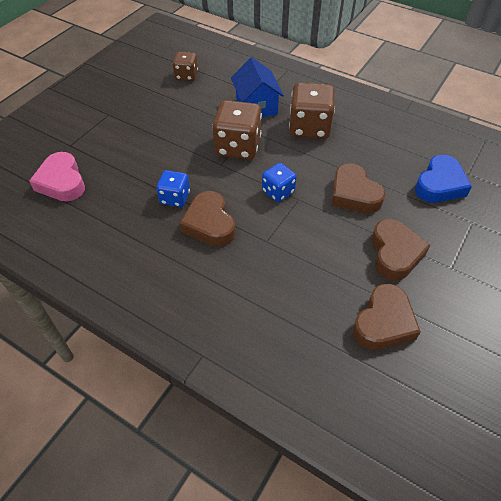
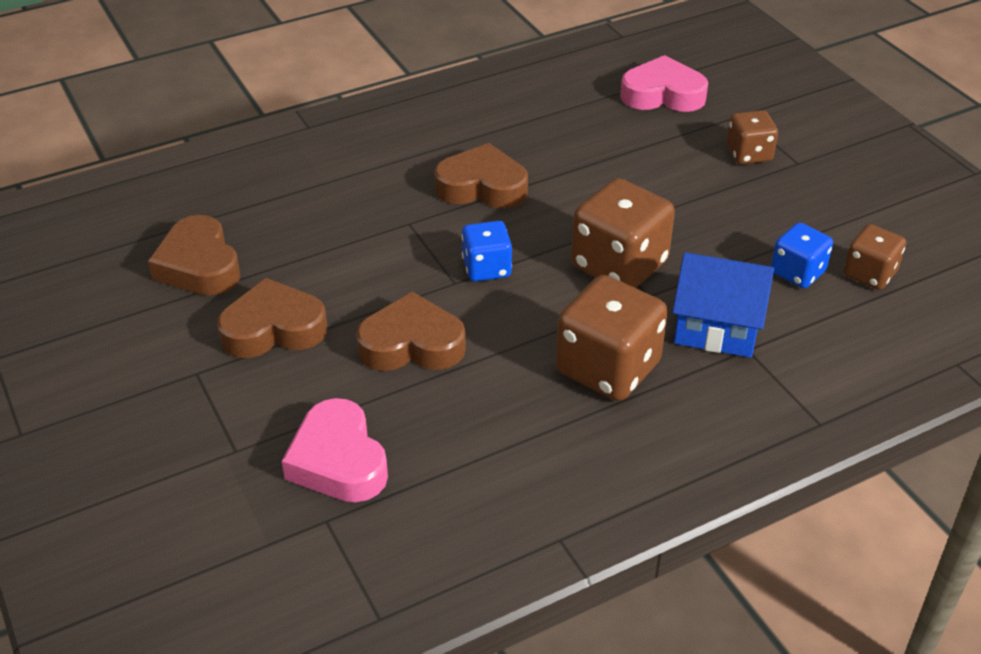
camera: 120 degrees right, 10 degrees down
(110, 132) = (749, 154): none -> brown dice
(175, 198) = (555, 173): blue dice -> blue dice (797, 272)
(395, 253) = (273, 329): brown heart -> brown heart turned 135 degrees clockwise
(439, 185) = (338, 461): blue heart -> pink heart

